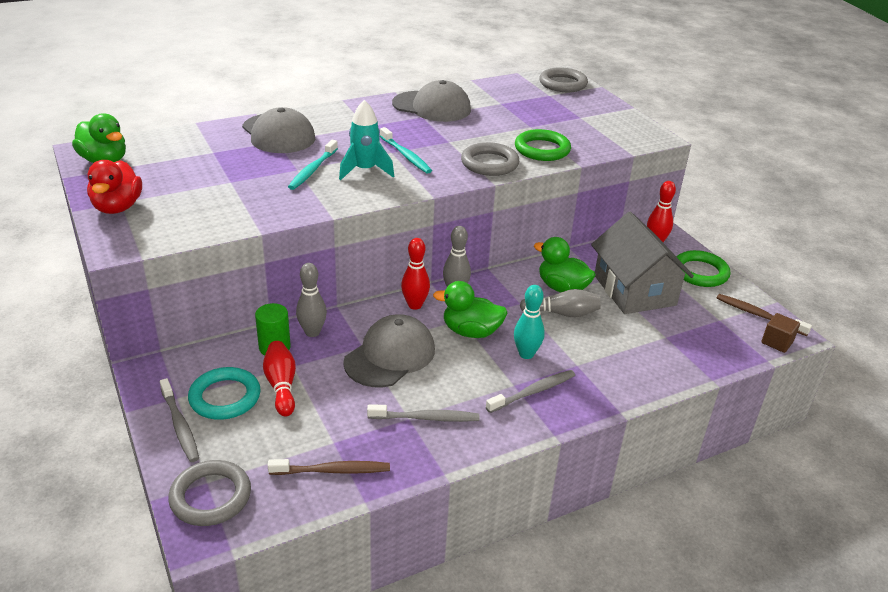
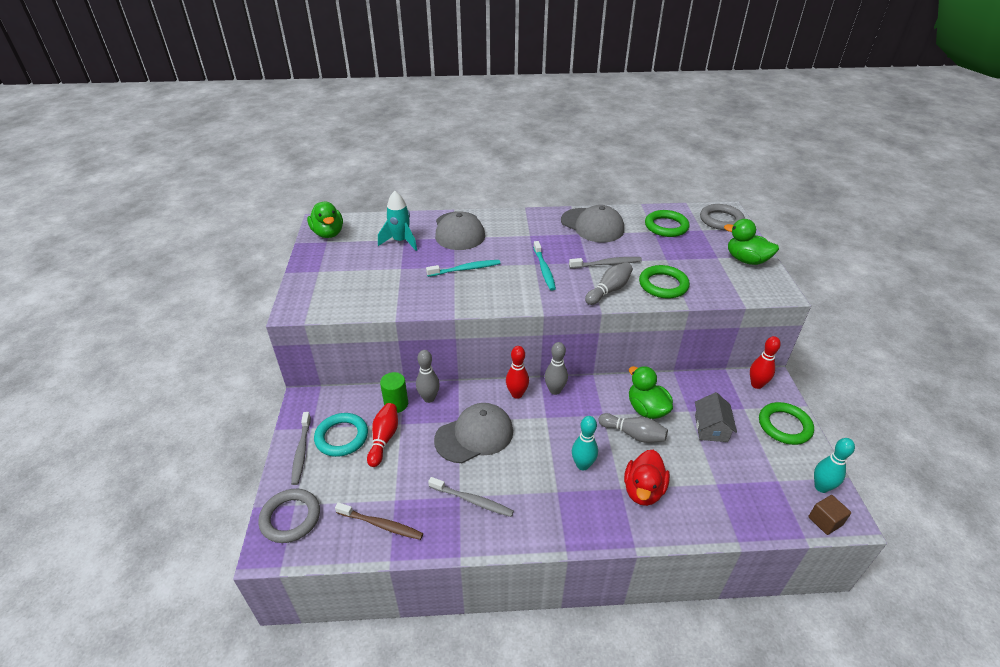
camera: 25 degrees right, 5 degrees up
(118, 207) = (314, 275): red duck -> red duck (643, 490)
(313, 170) = (465, 269): turquoise toothbrush -> turquoise toothbrush turned 150 degrees counterclockwise
(365, 171) = (504, 278): turquoise rocket -> turquoise rocket (401, 241)
(471, 332) = (548, 431): green duck -> green duck (746, 260)
(489, 163) = (609, 290): grey ring -> grey bowling pin
(511, 97) = (666, 226): none -> green ring
(532, 392) = (569, 503): grey toothbrush -> grey toothbrush (606, 264)
(634, 290) = (711, 428): grey house -> grey house, size x0.54
(759, 315) = (821, 487): brown toothbrush -> turquoise bowling pin

